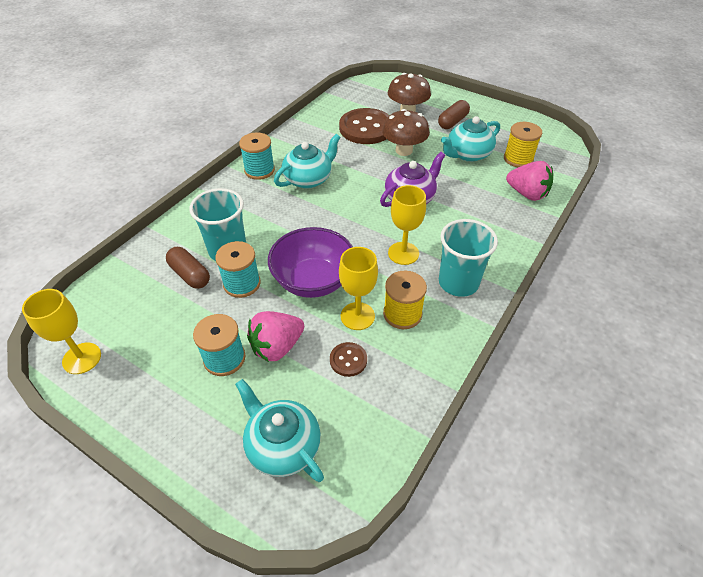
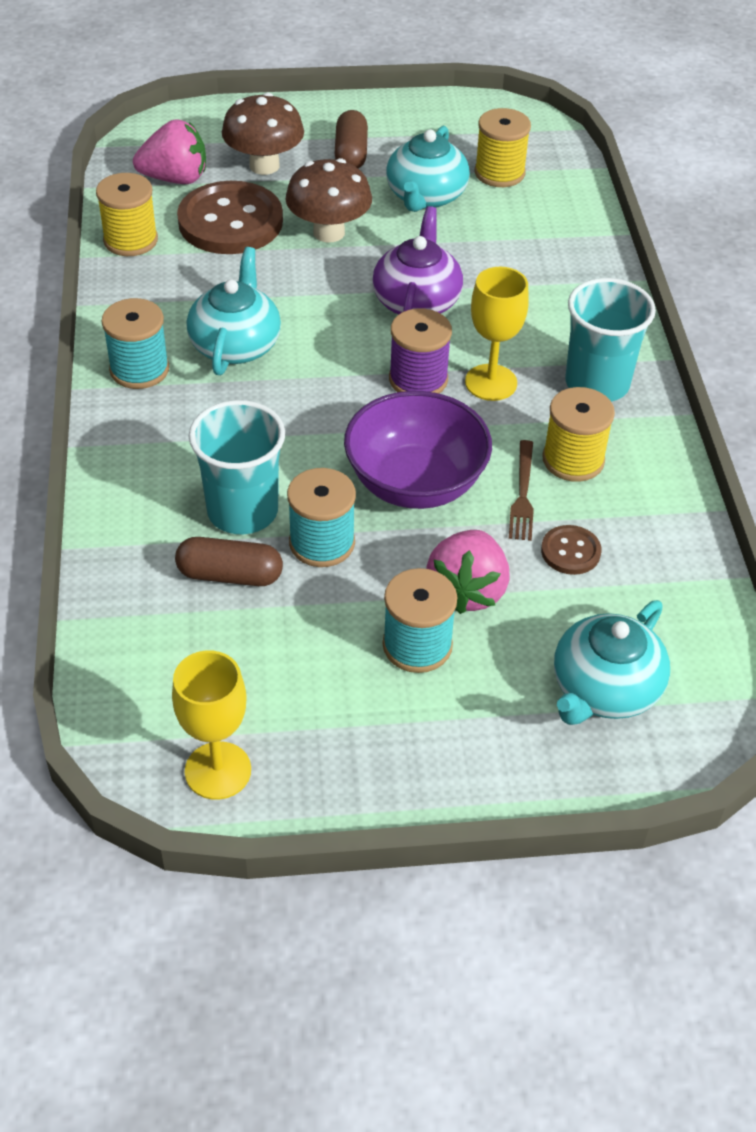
camera: 40 degrees left, 0 degrees up
(282, 445) = (604, 689): turquoise teapot -> turquoise teapot turned 60 degrees counterclockwise
(317, 118) = (130, 240): none -> yellow spool
(357, 316) = (522, 494): yellow goblet -> brown fork
(370, 234) = (418, 379): none -> purple spool
(527, 194) = (560, 220): pink strawberry -> pink strawberry (175, 178)

